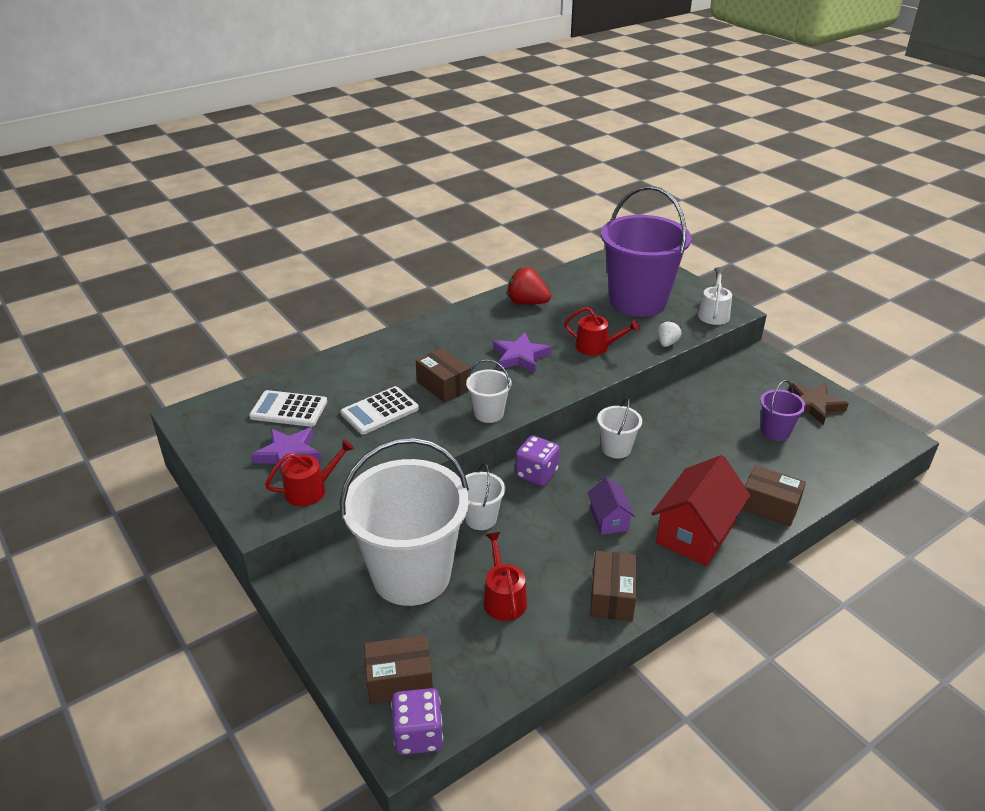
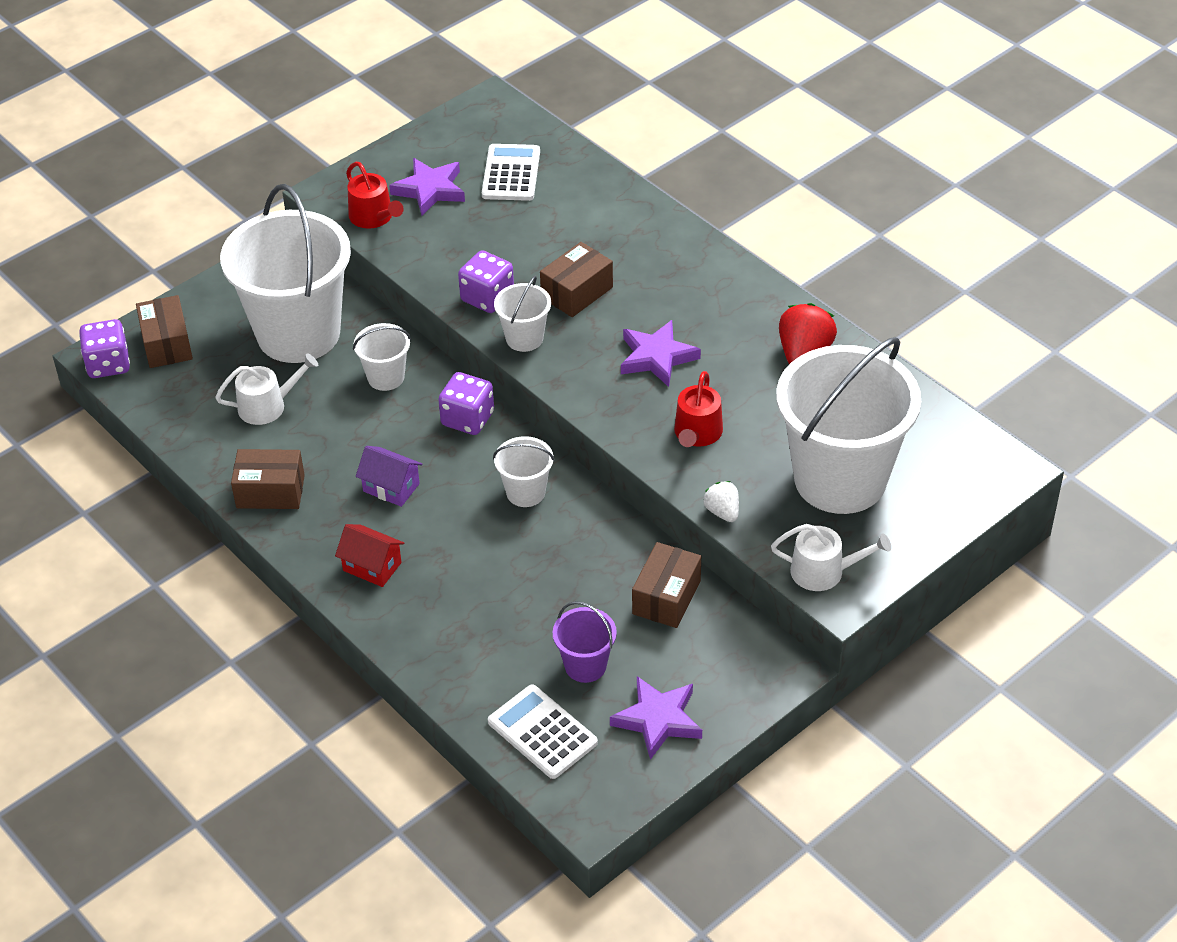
camera: 85 degrees right, 10 degrees up
(379, 411) = (517, 245): white calculator -> white calculator (542, 732)
(437, 429) = (487, 298): none -> purple dice
(503, 598) = (267, 406): red watering can -> white watering can
(609, 519) = (391, 487): purple house -> purple house turned 45 degrees clockwise
(638, 301) = (840, 479): purple bucket -> white bucket
(667, 343) = (722, 512): white strawberry -> white strawberry turned 135 degrees counterclockwise
(695, 533) = (372, 566): red house -> red house, size x0.54
(769, 506) = (425, 643): brown box -> brown box (666, 597)
(813, 405) = (658, 720): brown star -> purple star

